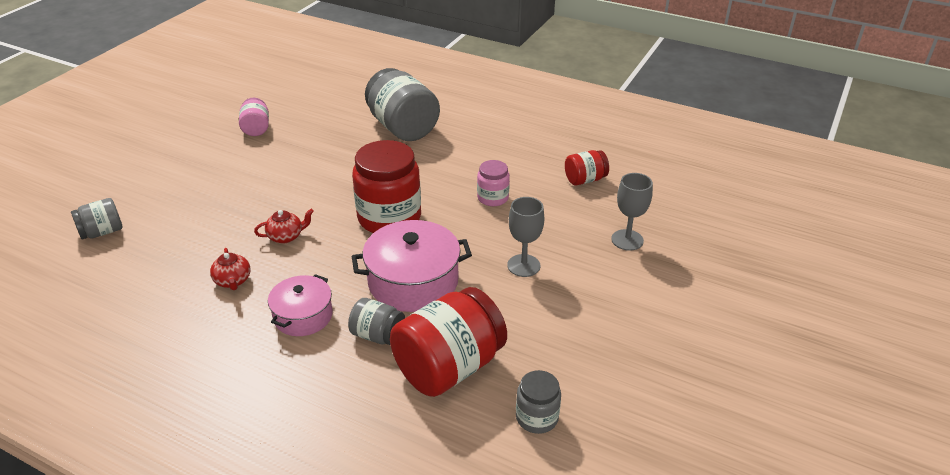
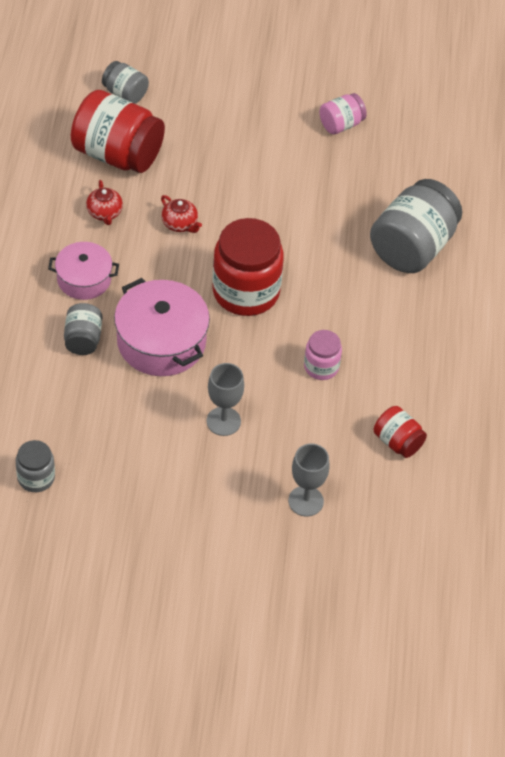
camera: 65 degrees right, 15 degrees up
(233, 281) = (104, 213): red teapot -> red teapot turned 60 degrees counterclockwise
(449, 367) = (67, 401): red jar -> red jar (117, 154)

